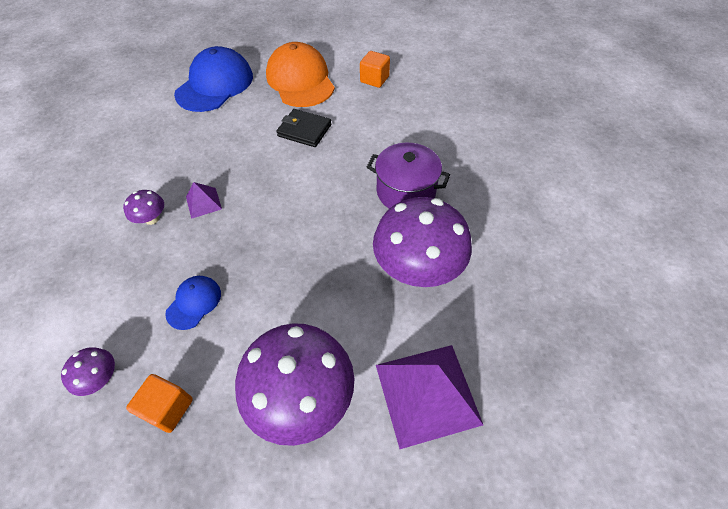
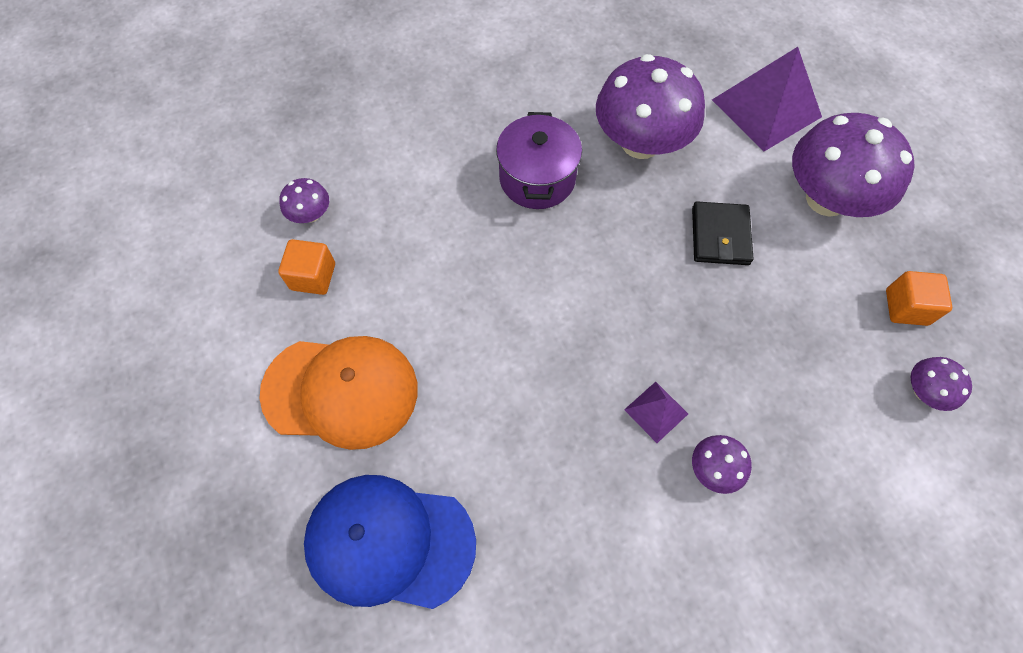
camera: 110 degrees left, 10 degrees up
(194, 303) = (795, 343): blue cap -> none
(300, 80) = (341, 391): orange cap -> orange cap turned 135 degrees counterclockwise
(304, 130) = (465, 335): black wallet -> black wallet (720, 236)
(418, 83) = (311, 214): none -> purple mushroom

